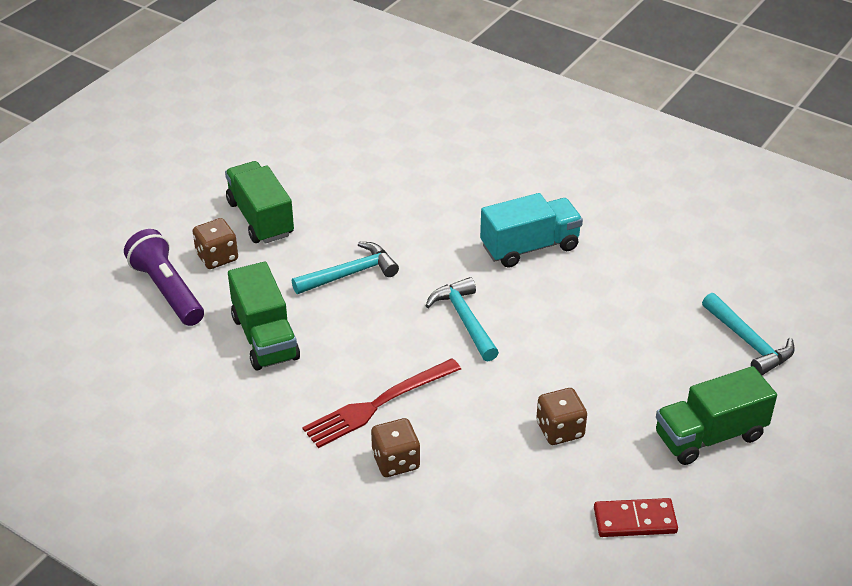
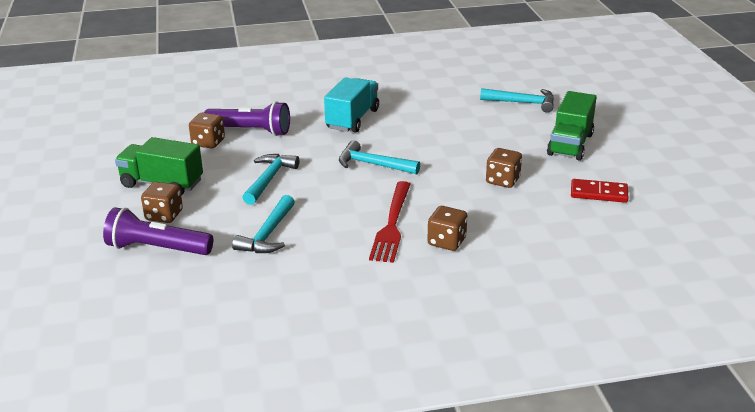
camera: 45 degrees left, 10 degrees down
(265, 338) = (268, 234): green truck -> turquoise hammer
(359, 192) = (208, 142): none -> brown dice
(415, 201) = (250, 131): none -> purple flashlight
(635, 520) = (598, 193): red domino -> red domino turned 60 degrees clockwise

